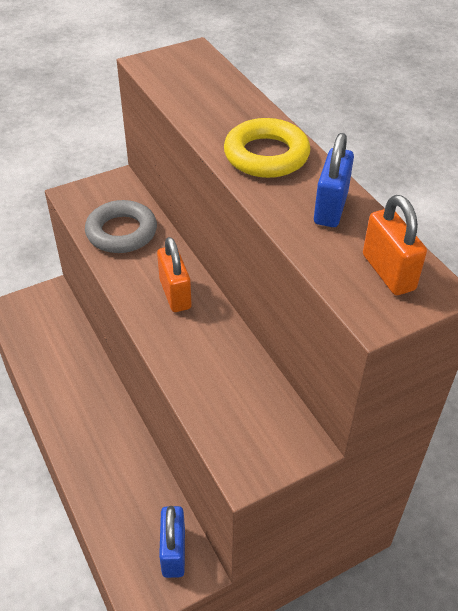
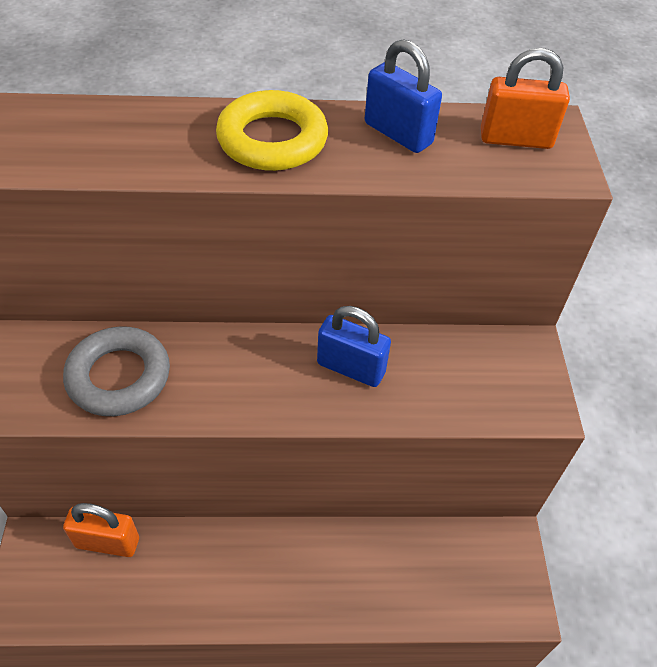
camera: 65 degrees left, 5 degrees up
(173, 552) = (484, 554): blue padlock -> blue padlock (351, 368)
(175, 294) = (268, 365): orange padlock -> orange padlock (107, 542)

